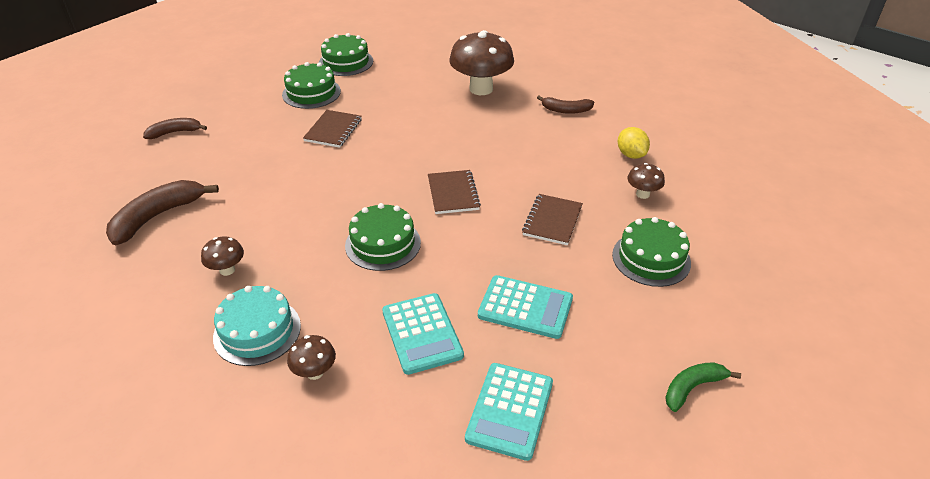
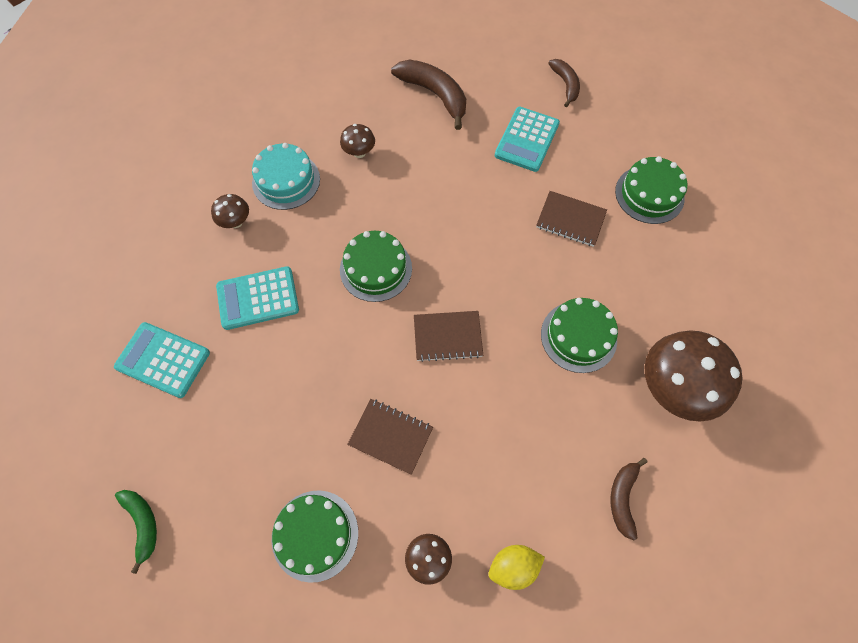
camera: 95 degrees right, 25 degrees up
(346, 62) = (728, 227): green cake -> green cake (578, 336)
(525, 307) = (270, 388): turquoise calculator -> turquoise calculator (527, 139)

